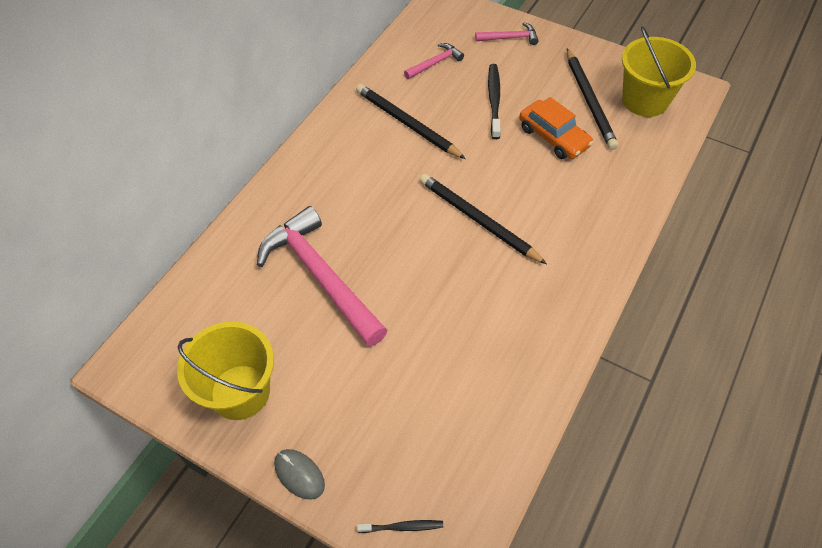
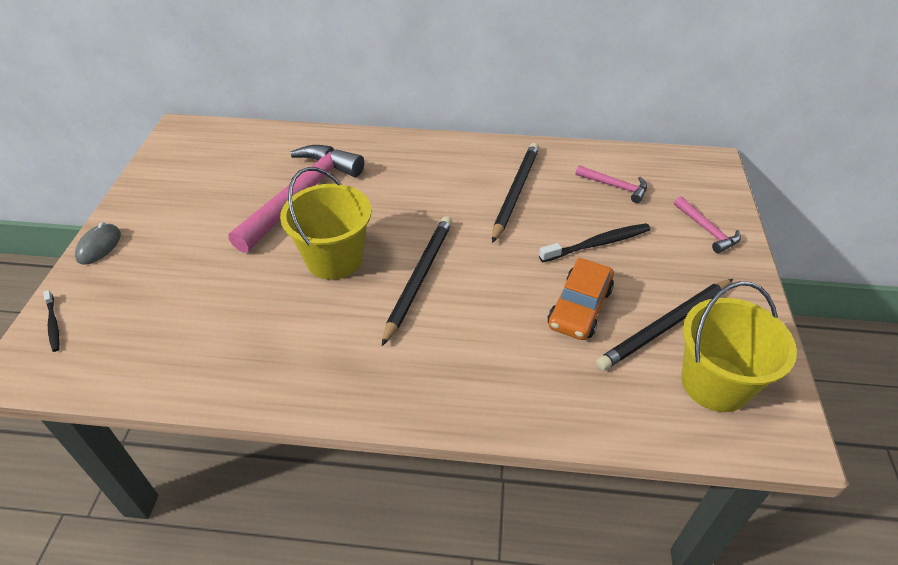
camera: 65 degrees right, 10 degrees down
(240, 392) = (171, 190): yellow bucket -> yellow bucket (334, 259)

